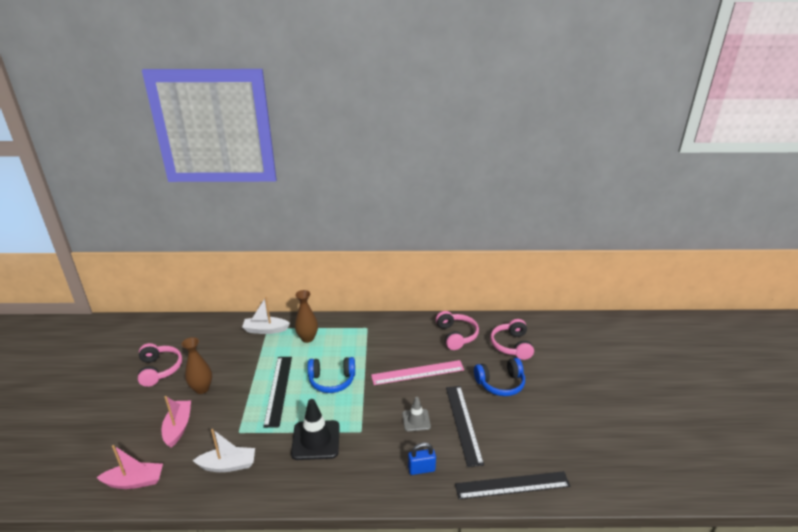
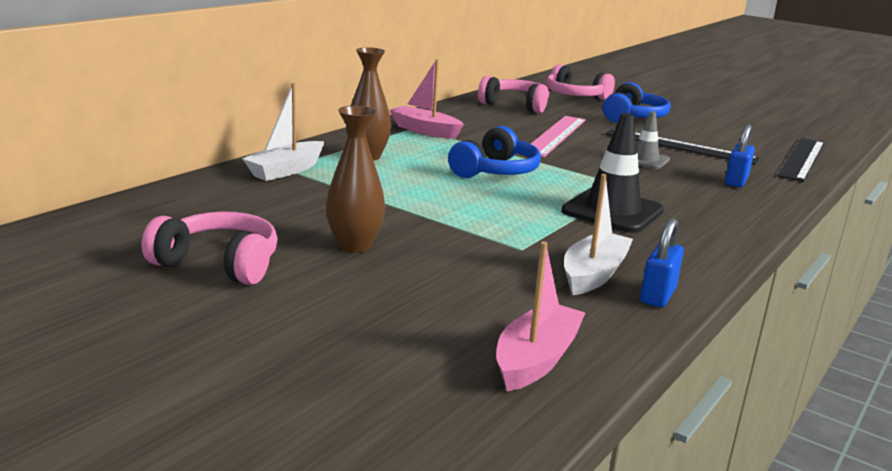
camera: 55 degrees left, 10 degrees down
(178, 427) = (433, 288): pink boat -> pink boat (425, 131)
(220, 494) = (658, 295): none -> blue padlock
(278, 390) = (460, 201): black ruler -> none

